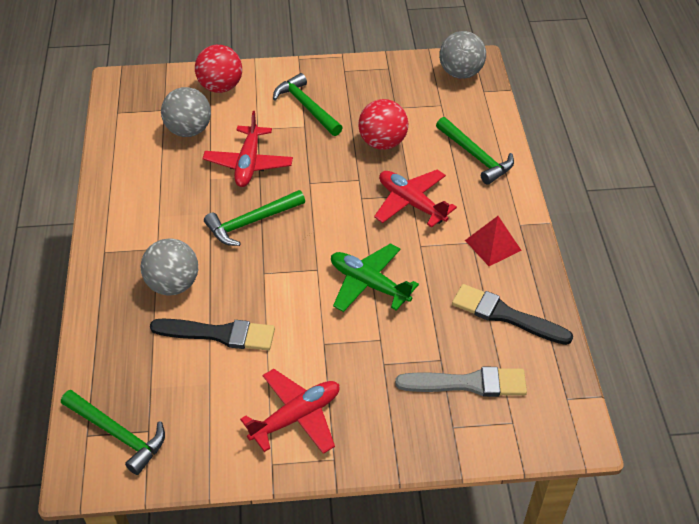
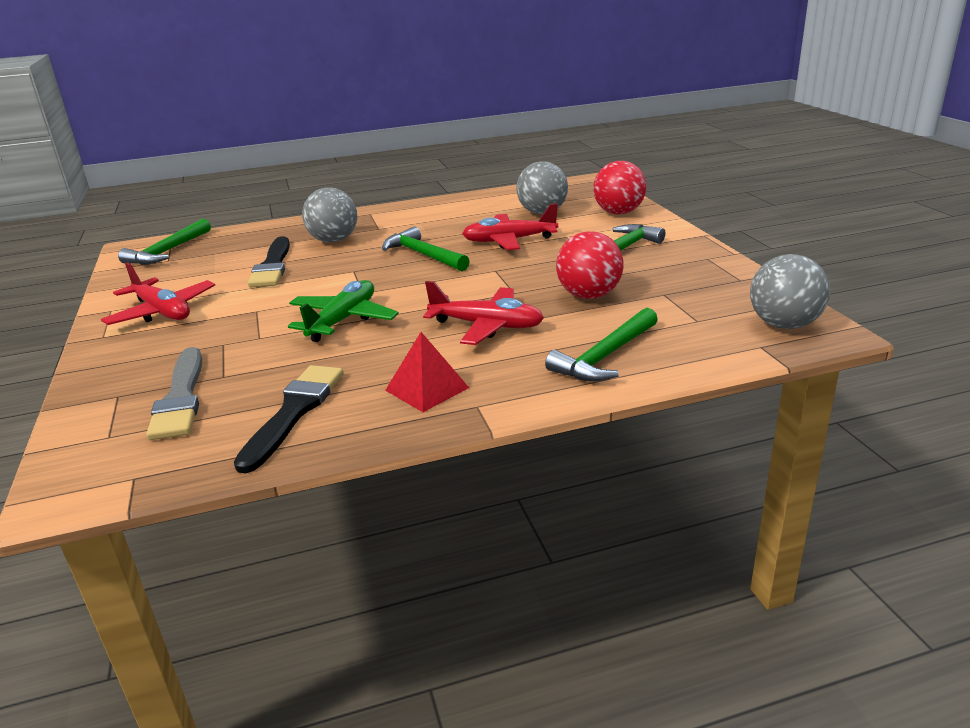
camera: 80 degrees right, 20 degrees down
(411, 203) = (486, 326): red plane -> red plane turned 75 degrees clockwise

